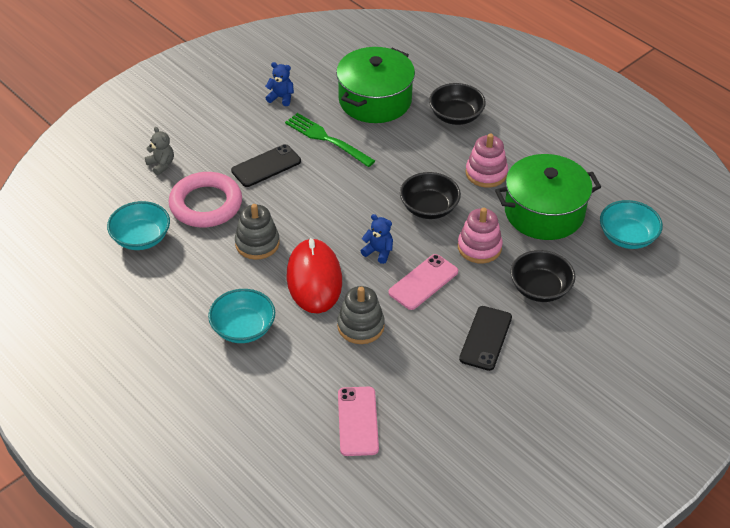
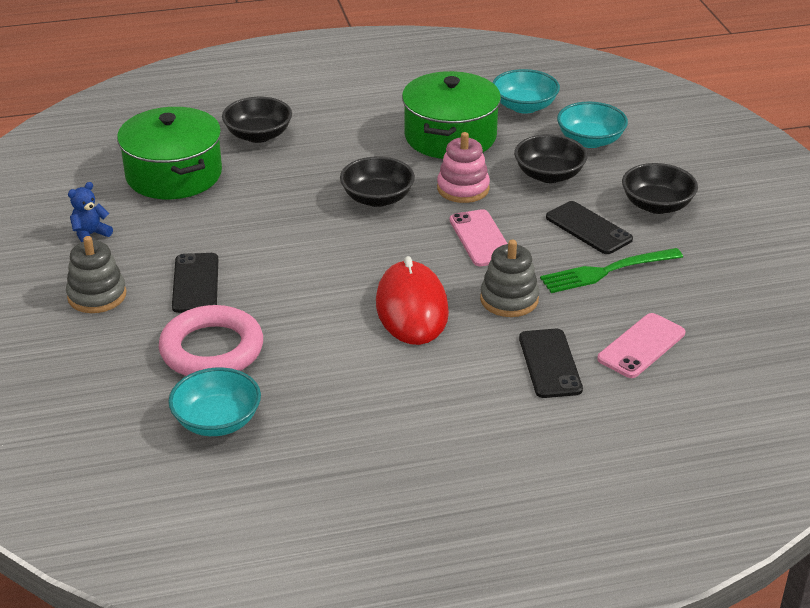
camera: 60 degrees left, 10 degrees down
(161, 165) = (101, 364): grey teddy bear -> none
(243, 328) = (444, 384): turquoise bowl -> turquoise bowl (590, 140)
(257, 243) = (317, 331): grey stacking toy -> grey stacking toy (97, 296)
(302, 376) = (549, 364): none -> black phone
(314, 279) = (411, 308): red mouse -> red mouse turned 60 degrees clockwise
(327, 139) = (199, 227): green fork -> green fork (607, 271)
(358, 421) = (641, 346): pink phone -> pink phone turned 75 degrees counterclockwise
(378, 252) = (411, 251): blue teddy bear -> none
(486, 173) = (362, 148): pink stacking toy -> none
(552, 369) = (657, 205): none -> black bowl

